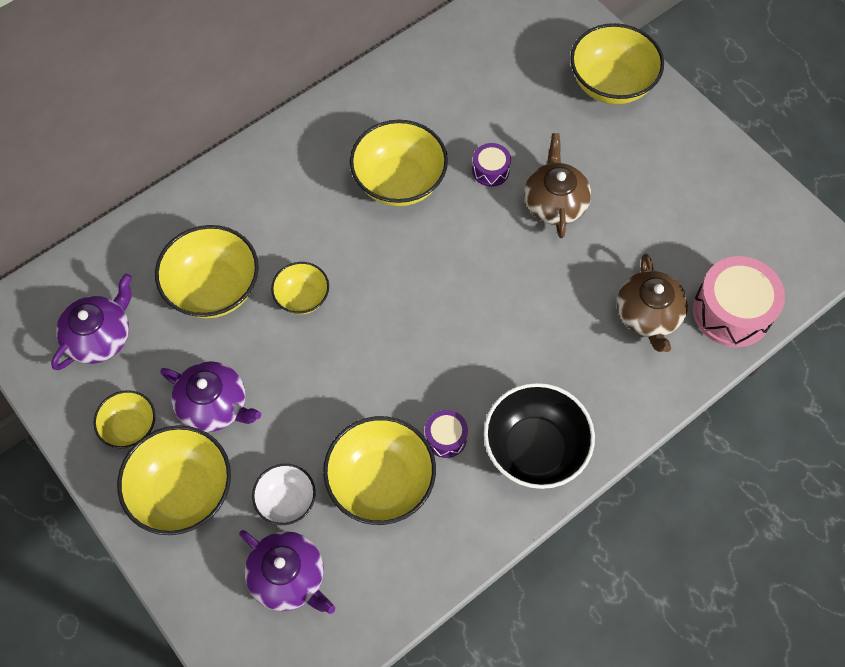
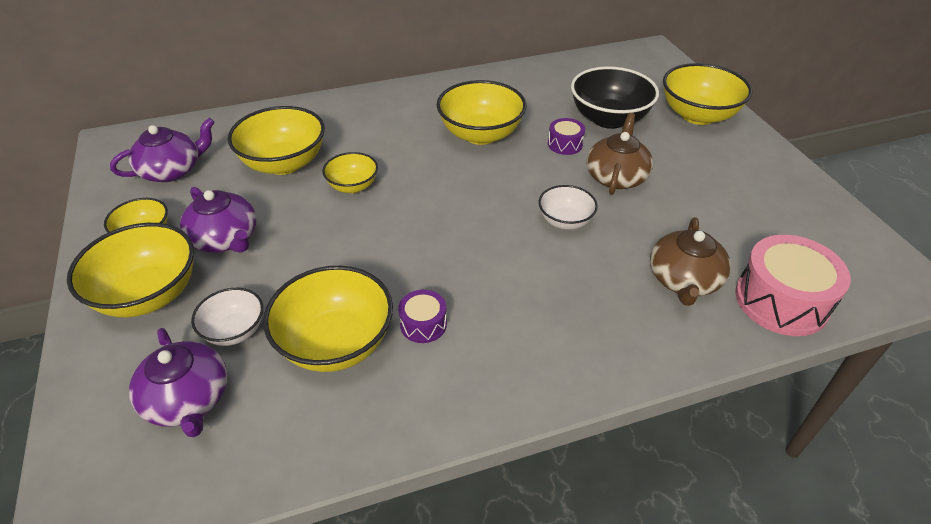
camera: 20 degrees right, 20 degrees down
(525, 278) = (565, 221): none -> white bowl
(534, 448) = (513, 362): black bowl -> black bowl (609, 119)

